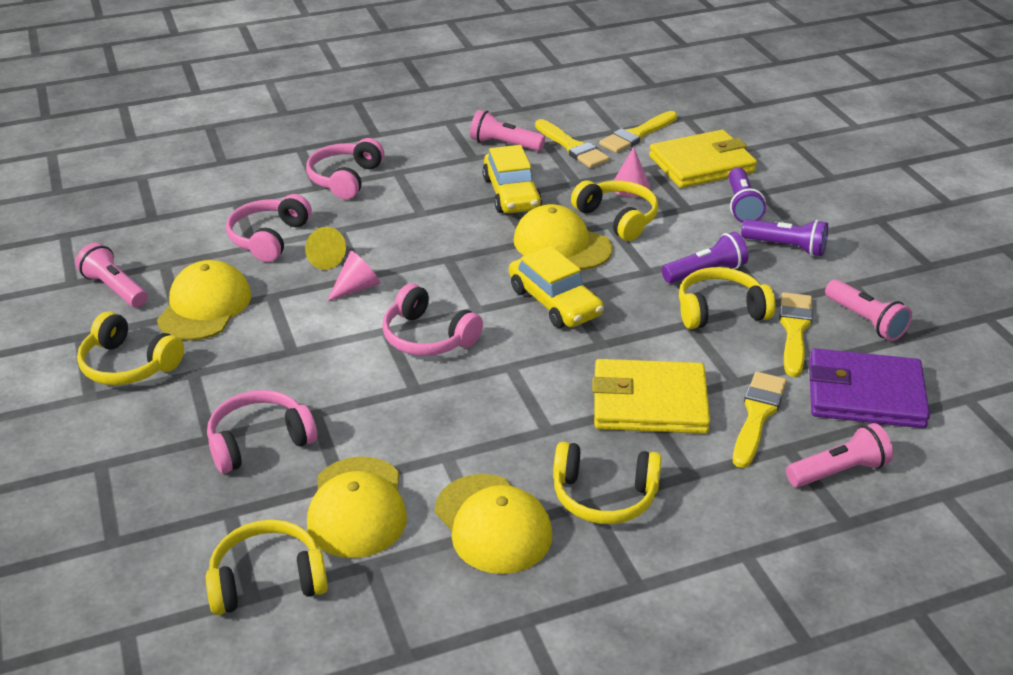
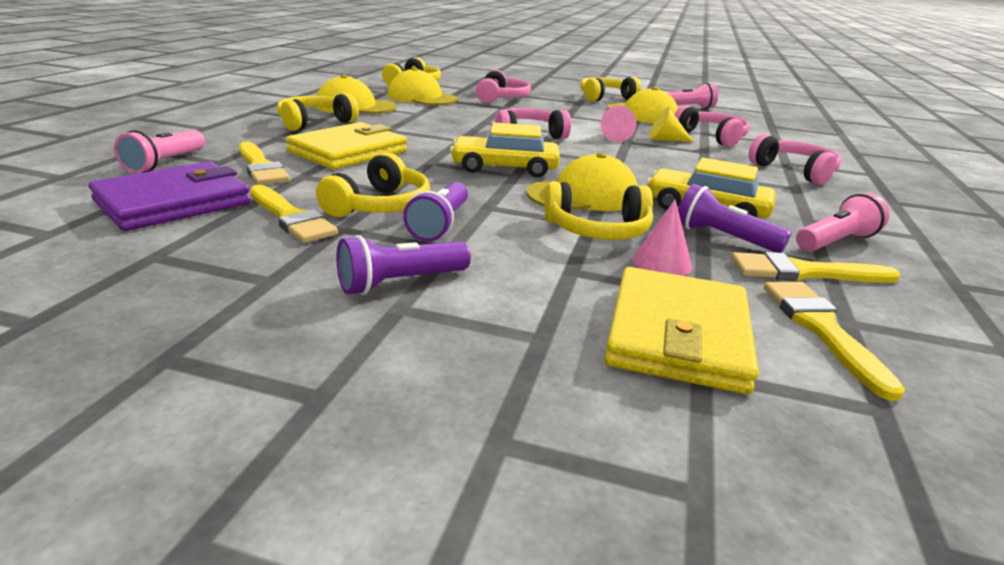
camera: 125 degrees right, 10 degrees down
(742, 206) = (527, 304): purple flashlight -> purple flashlight (723, 238)
(865, 321) = (219, 251): pink flashlight -> none

